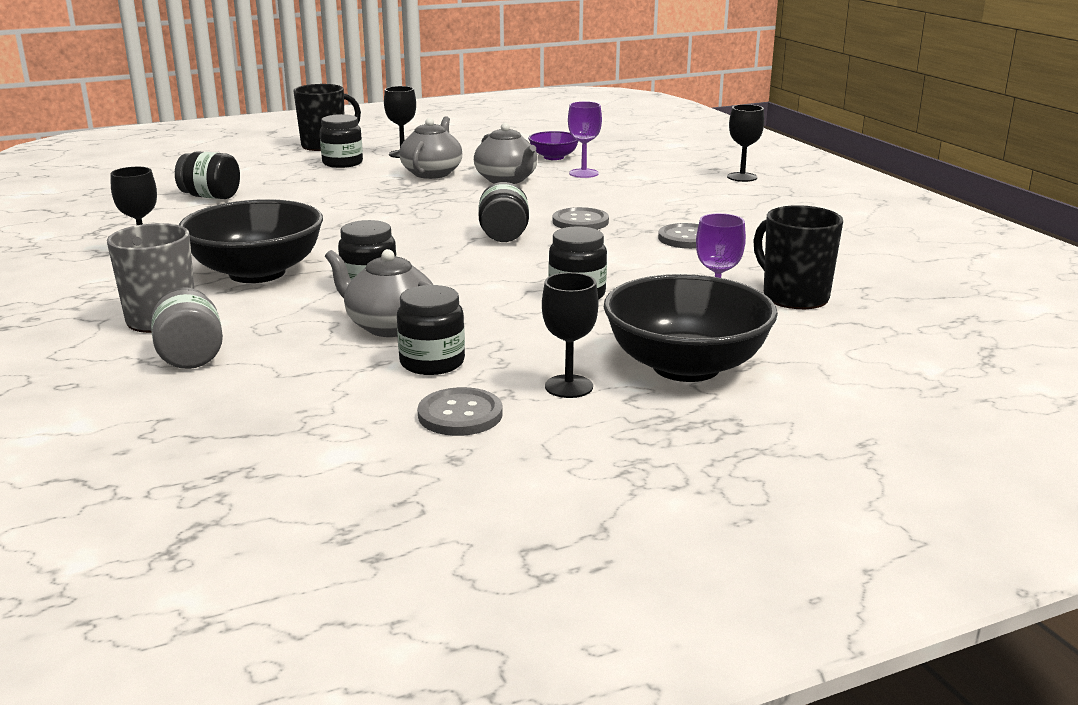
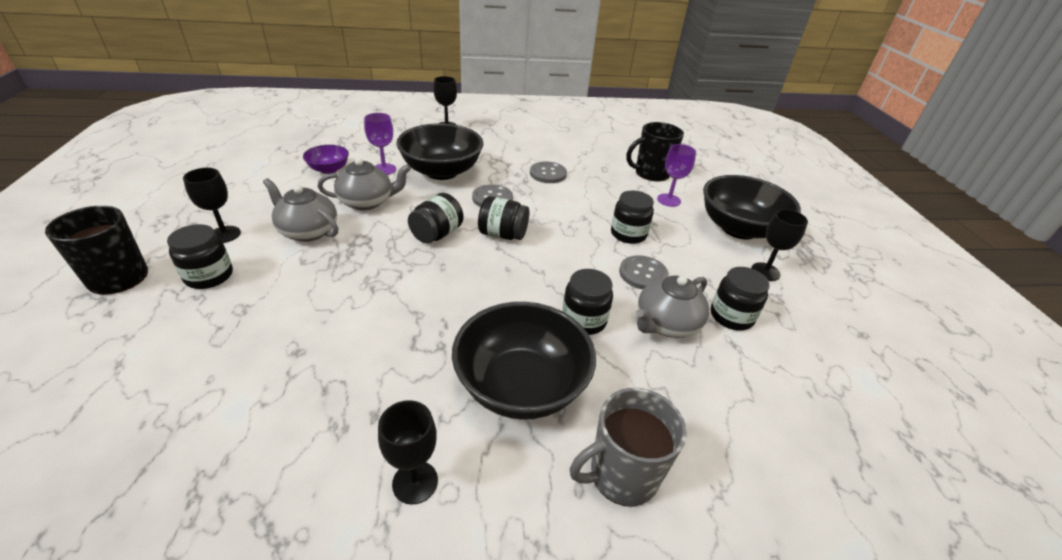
camera: 75 degrees left, 15 degrees up
(190, 356) = (713, 455): grey jar -> none
(210, 196) = (228, 399): black jar -> black jar (437, 234)
(460, 414) = (807, 320): grey button -> grey button (643, 274)
(613, 193) = (442, 171): none -> black bowl

